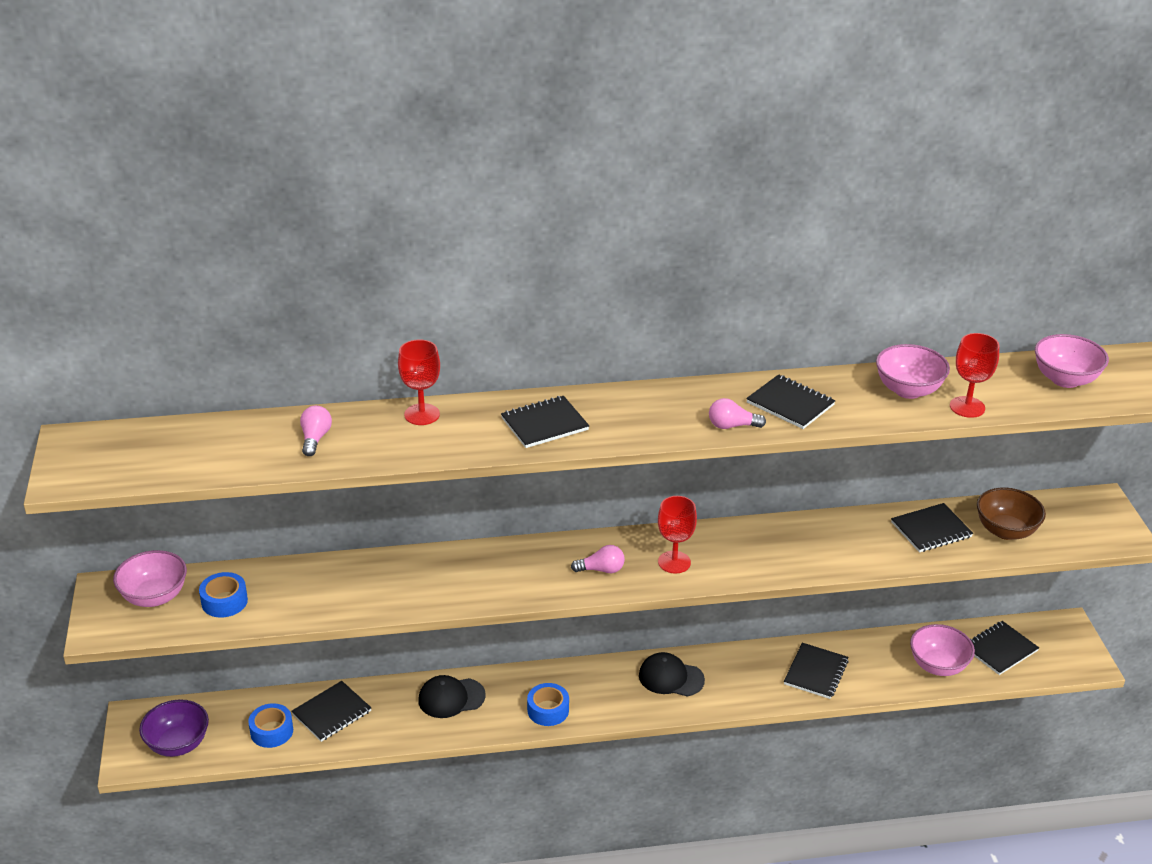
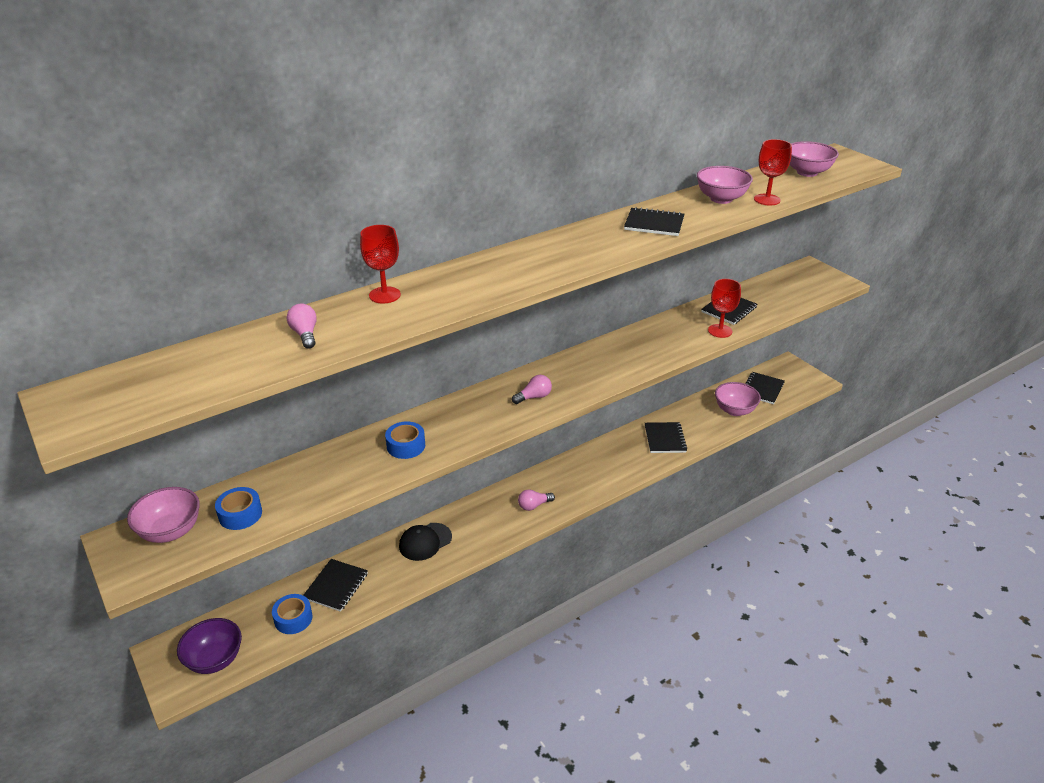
camera: 25 degrees left, 0 degrees up
(544, 424) = (490, 277): black notebook -> none
(548, 710) = (503, 525): blue tape -> blue tape (406, 446)
(671, 678) = (574, 474): black cap -> none
(674, 562) = (581, 377): red goblet -> red goblet (720, 331)
(732, 426) = (628, 246): pink light bulb -> pink light bulb (534, 505)
(1005, 531) = (772, 298): brown bowl -> none

